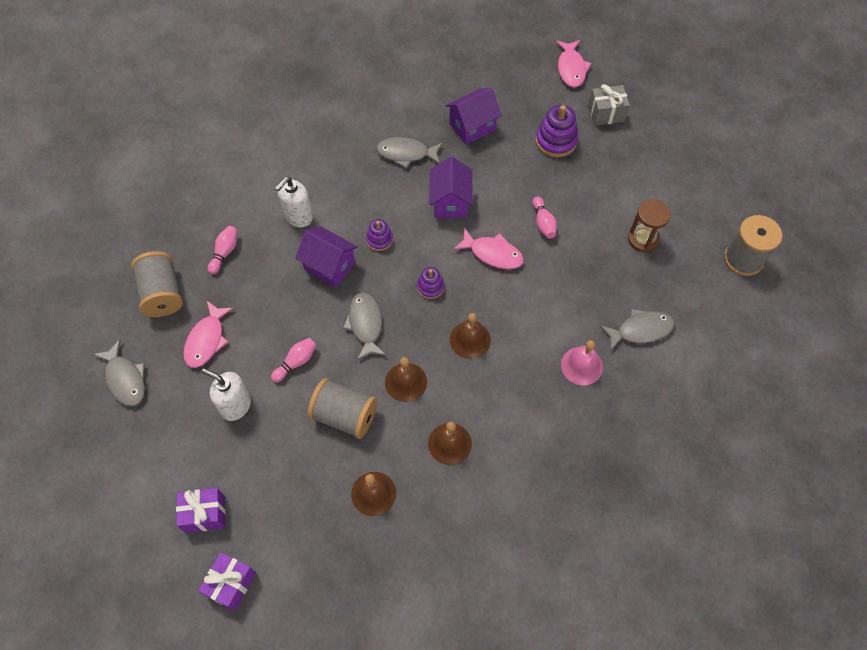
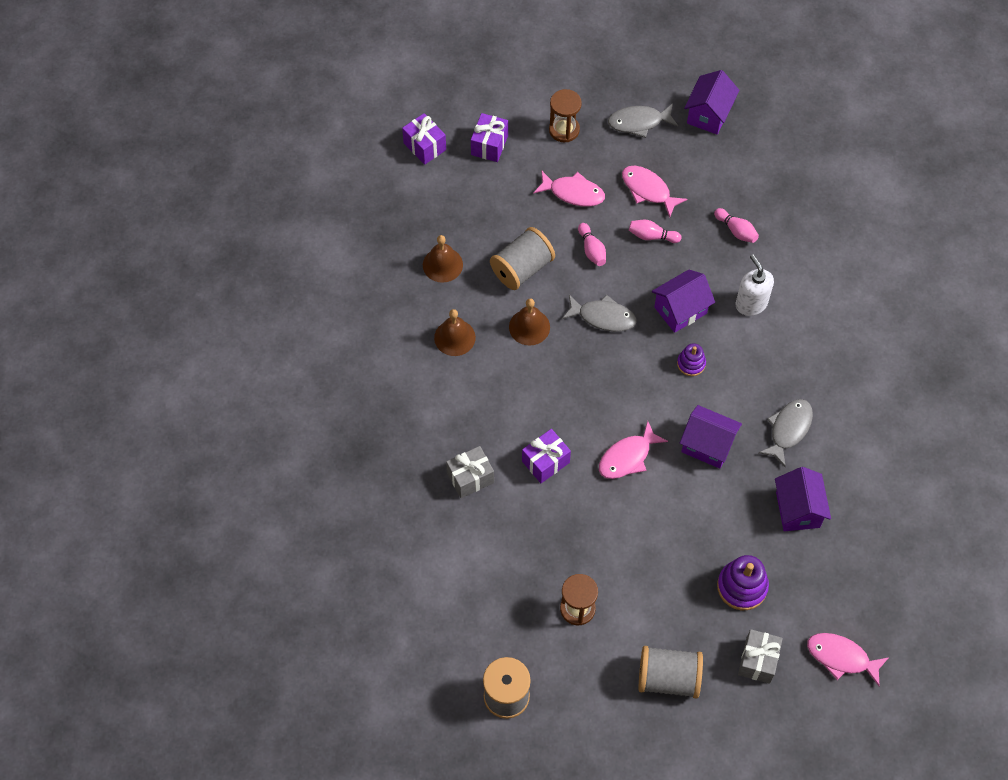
camera: 115 degrees right, 0 degrees up
(95, 320) = (709, 115): none -> purple house
(158, 446) = (564, 130): none -> brown hourglass
(162, 293) = (713, 170): grey spool -> grey spool (668, 678)
(235, 405) = (573, 193): white soap dispenser -> pink fish
(430, 287) = (616, 386): purple stacking toy -> none
(470, 339) = (544, 396): brown bell -> none
(532, 313) = (545, 462): none -> purple gift
(543, 223) = (642, 521): pink bowling pin -> pink bowling pin (652, 236)
(581, 366) = (470, 478): pink bell -> grey gift
(640, 330) = (479, 549): grey fish -> none

